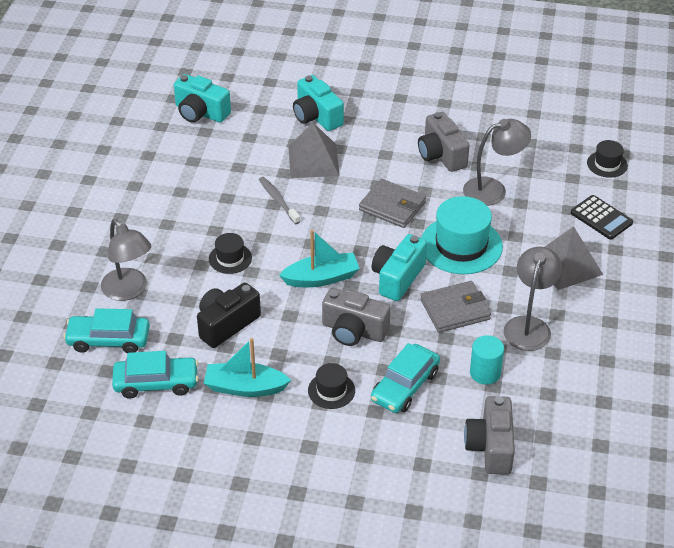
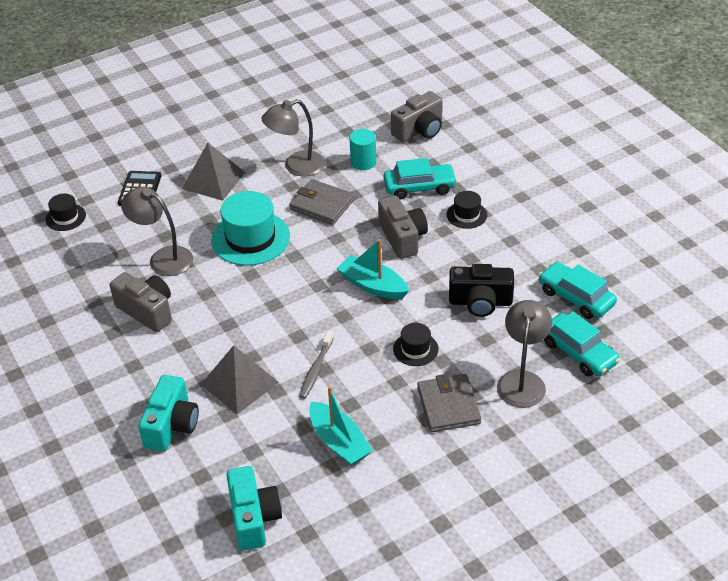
camera: 130 degrees left, 0 degrees up
(245, 387) = (519, 253): turquoise boat -> turquoise boat (339, 442)
(392, 206) = (246, 299): grey wallet -> grey wallet (448, 405)
(397, 277) = (324, 249): turquoise camera -> none
(441, 155) = (147, 311): grey camera -> grey camera turned 75 degrees counterclockwise

